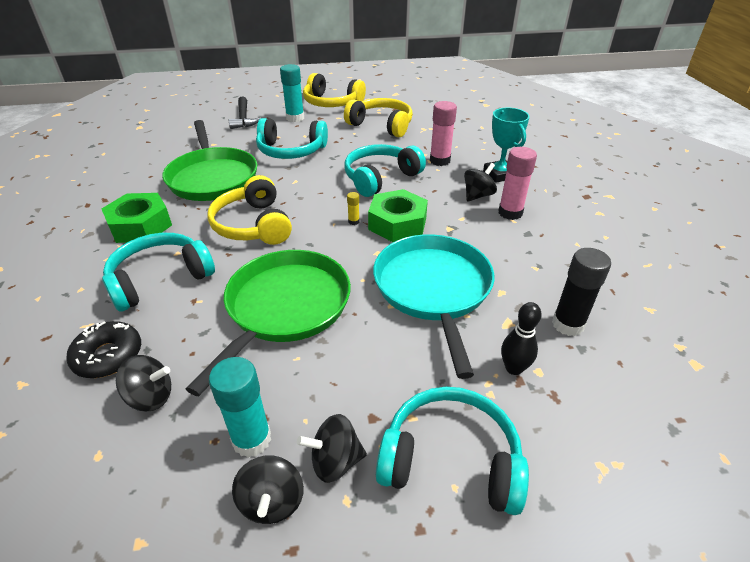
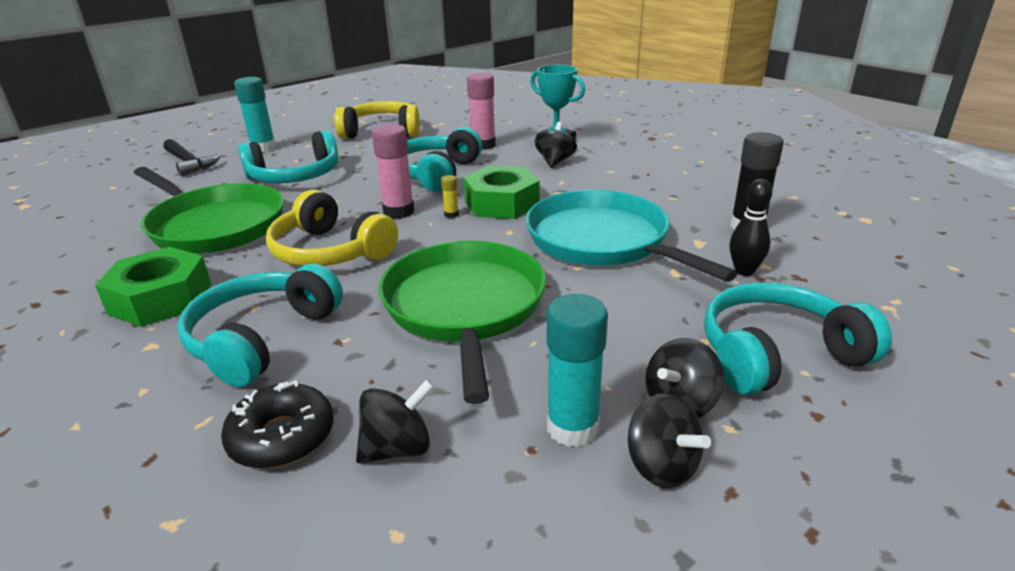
camera: 30 degrees left, 10 degrees down
(331, 103) = (295, 126): yellow headphones -> none
(510, 213) = (601, 166): pink glue stick -> pink glue stick (398, 212)

